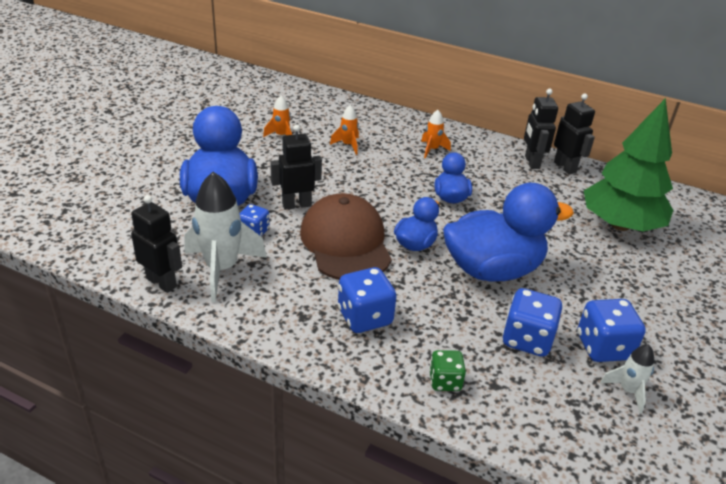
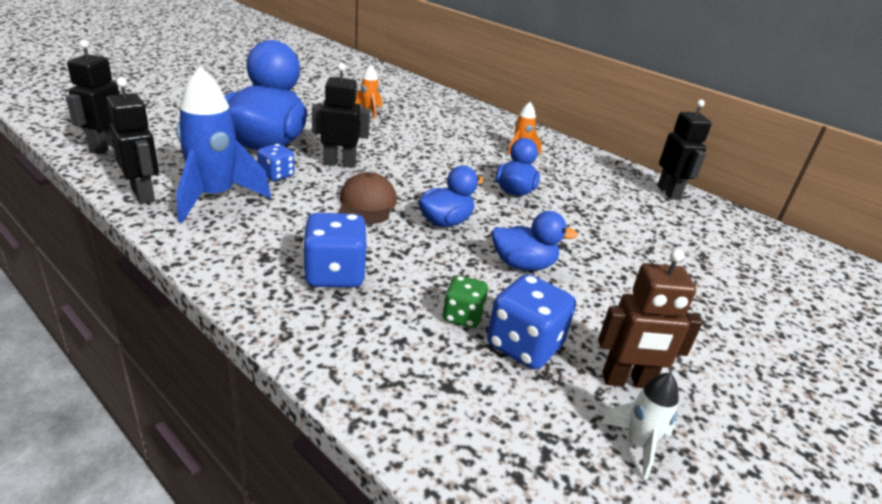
camera: 15 degrees right, 5 degrees down
(222, 269) = (215, 197): white rocket -> blue rocket
(345, 242) = (367, 204): brown cap -> brown cap, size x0.58
(348, 145) = (431, 130): orange rocket -> none
(445, 381) = (384, 364): green dice -> green dice (462, 316)
(492, 269) = (523, 265): blue duck -> blue duck, size x0.51
(531, 162) = (630, 181): black robot -> black robot (106, 147)
(603, 347) = (627, 381): blue dice -> brown robot
(620, 225) = (713, 257): green tree -> none

